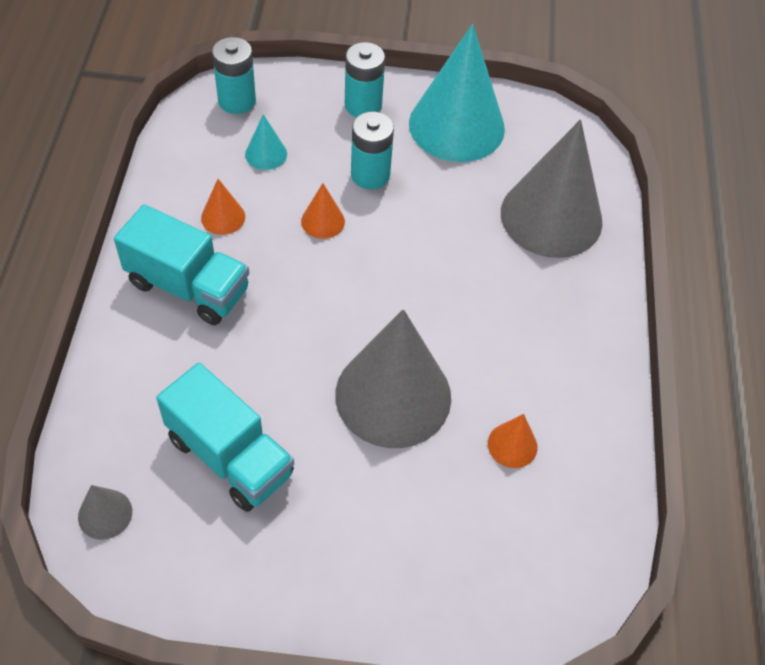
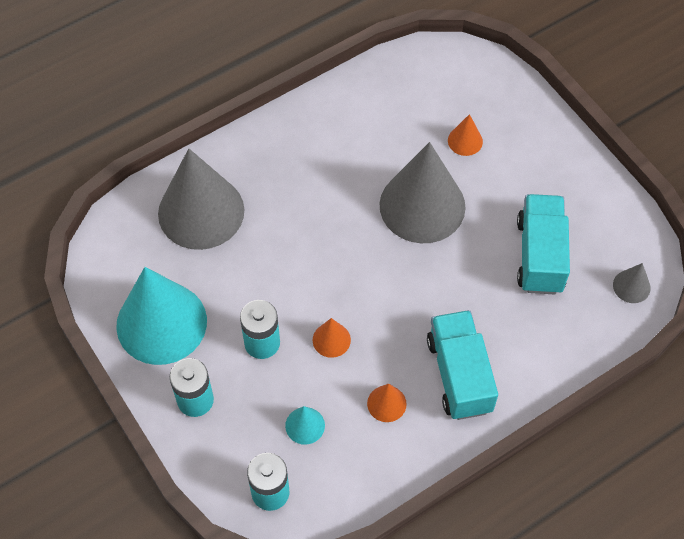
camera: 125 degrees left, 5 degrees up
(512, 445) = (396, 130): orange cone -> orange cone (465, 141)

